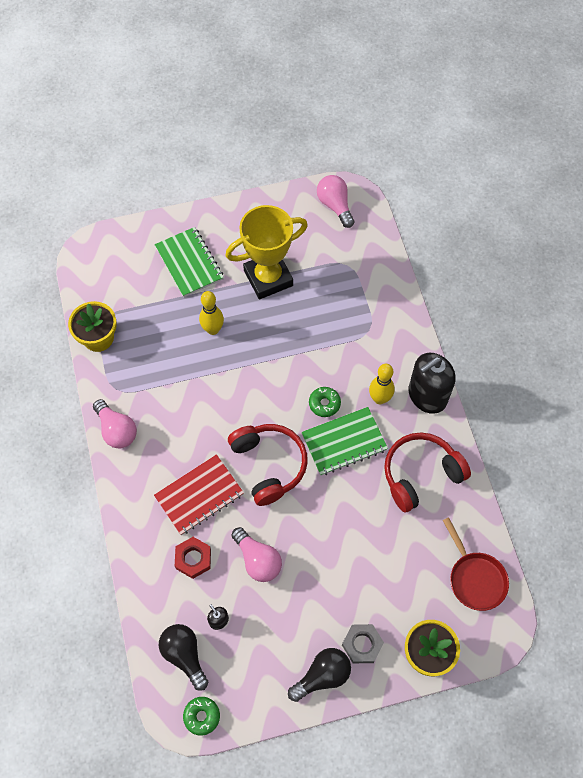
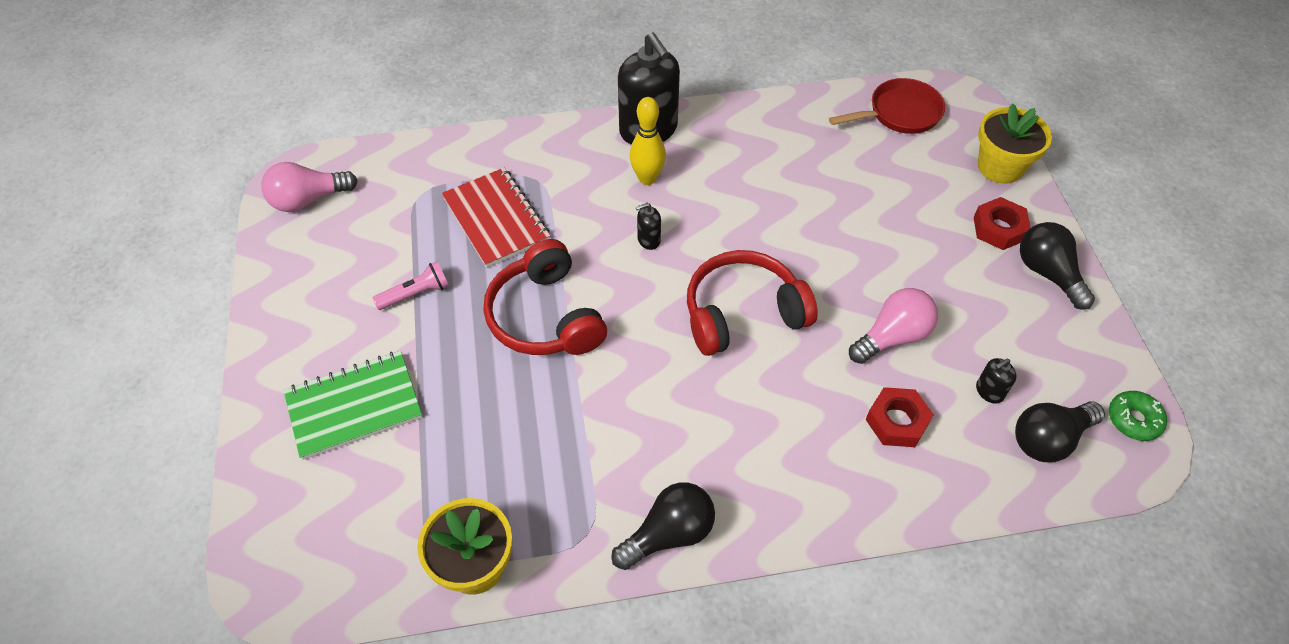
camera: 85 degrees left, 10 degrees down
(116, 430) = (668, 534): pink light bulb -> black light bulb
(199, 495) = (792, 409): red notebook -> red notebook (496, 219)
(213, 329) = (495, 376): yellow bowling pin -> none
(268, 278) = (416, 294): yellow trophy -> pink flashlight
(324, 404) = (648, 240): green donut -> black soap dispenser
(344, 442) = (711, 222): green notebook -> none
(362, 644) = (999, 228): grey nut -> red nut
(421, 474) = (762, 148): red headphones -> red headphones (546, 316)

